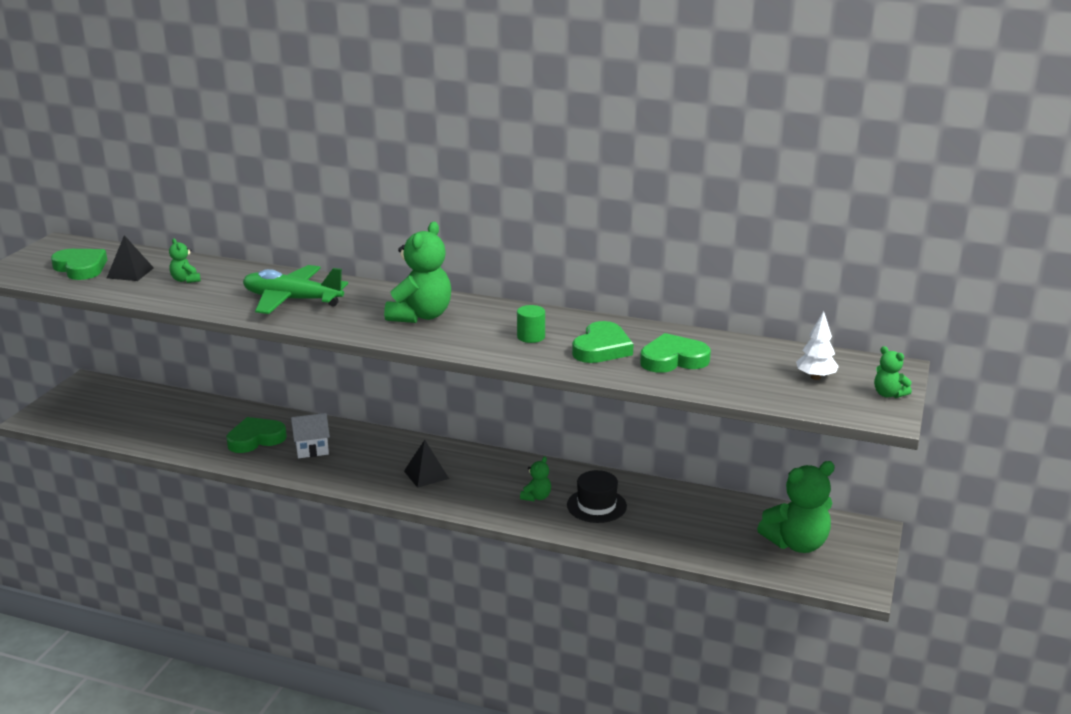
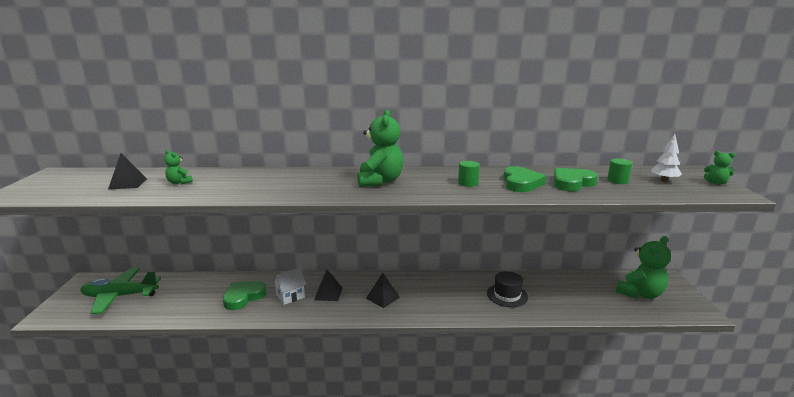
camera: 20 degrees left, 5 degrees down
(81, 268) = (81, 185): green heart -> none
(292, 300) = (275, 184): green plane -> green plane (120, 296)
(360, 455) = (328, 293): none -> black pyramid
(536, 497) = (466, 298): green teddy bear -> none
(745, 366) = (617, 180): none -> green cylinder

